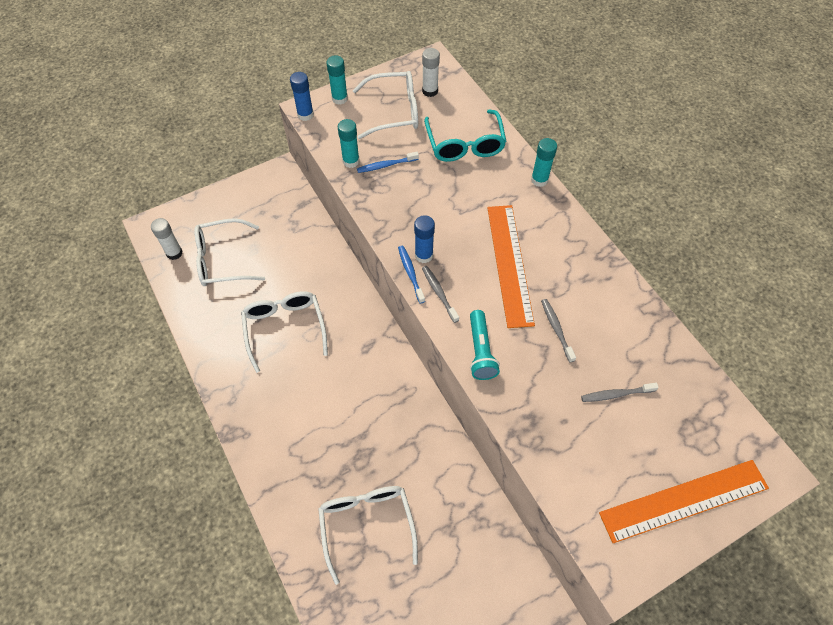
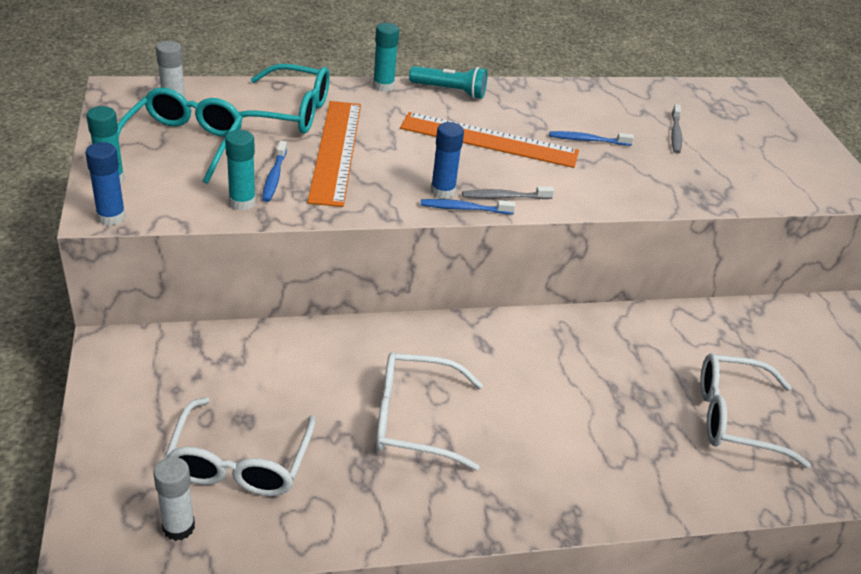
camera: 75 degrees left, 20 degrees down
(394, 111) = (184, 143): white glasses -> turquoise glasses
(480, 351) = (596, 193): turquoise flashlight -> turquoise flashlight (450, 91)
(556, 329) = (587, 140): grey toothbrush -> blue toothbrush
(684, 500) = (791, 138): orange ruler -> orange ruler (335, 151)

